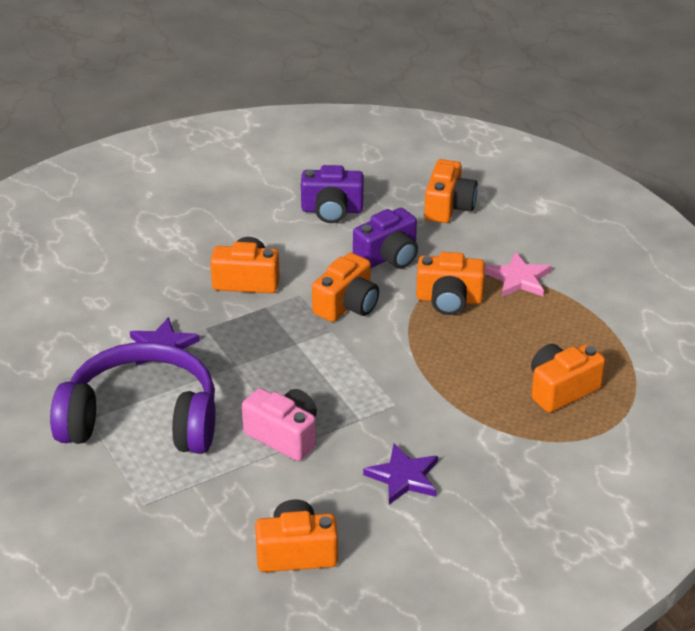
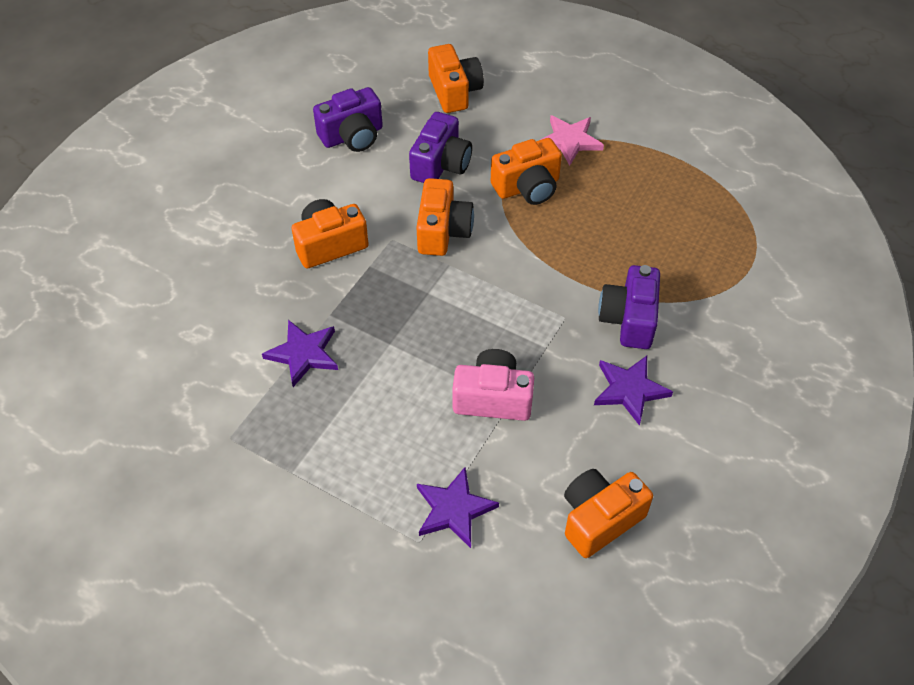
camera: 30 degrees left, 15 degrees up
(142, 419) = (345, 446): purple headphones -> none
(188, 495) = (454, 509): none -> purple star
(450, 428) = (629, 319): none -> purple camera
(561, 389) = (688, 237): orange camera -> none

